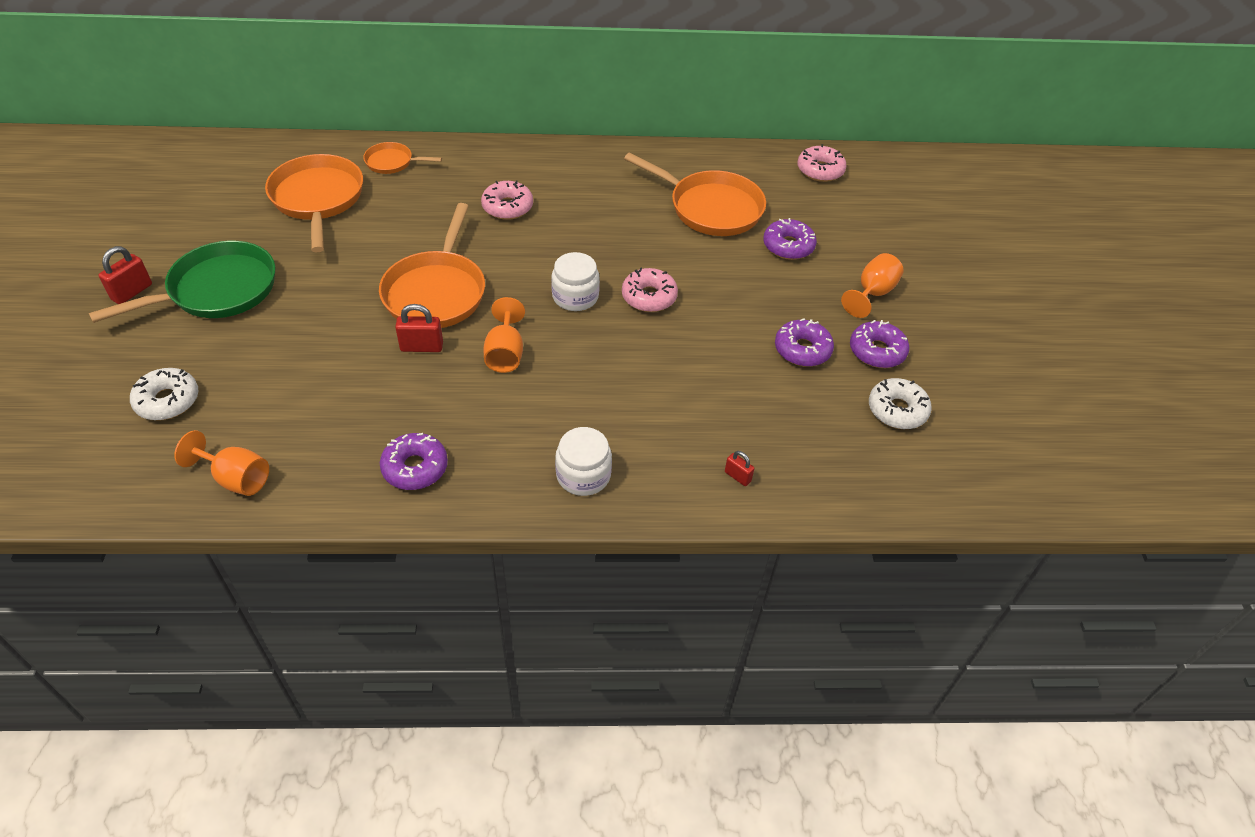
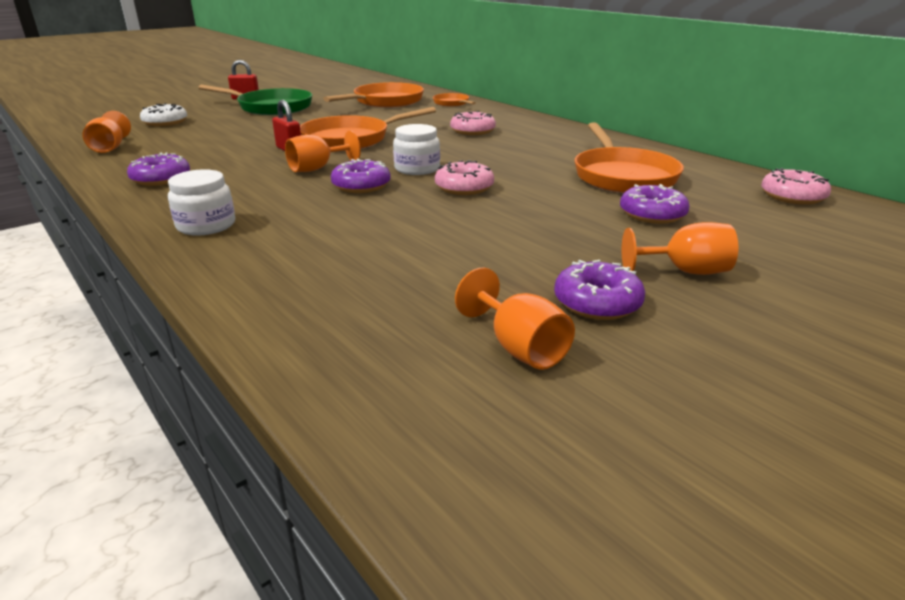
camera: 55 degrees right, 20 degrees down
(737, 476) = (275, 286): red padlock -> none
(802, 350) = (518, 262): purple donut -> purple donut (361, 186)
(897, 410) = (518, 347): white donut -> orange goblet

